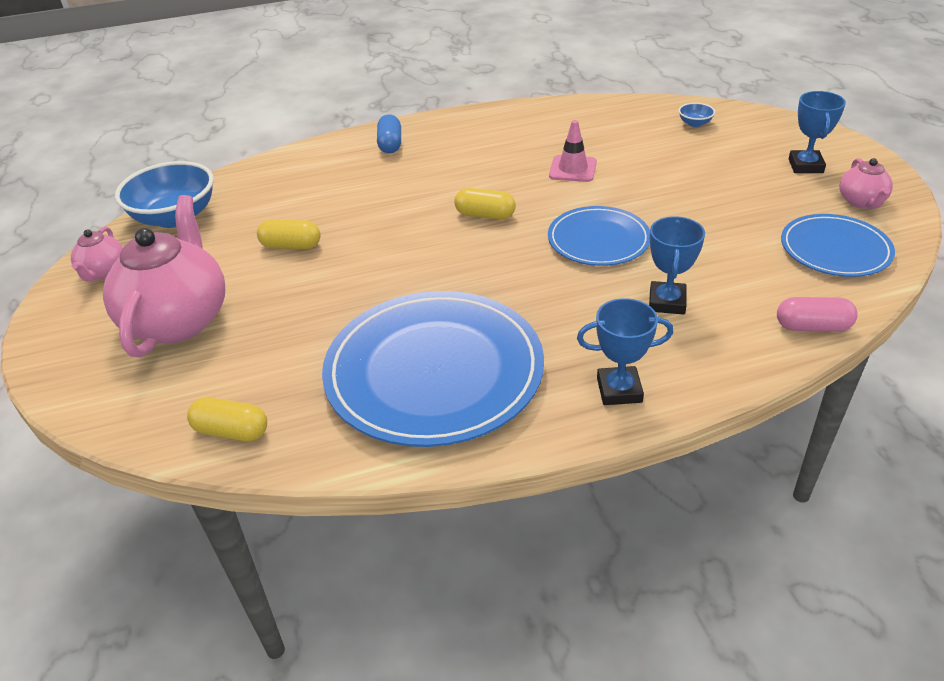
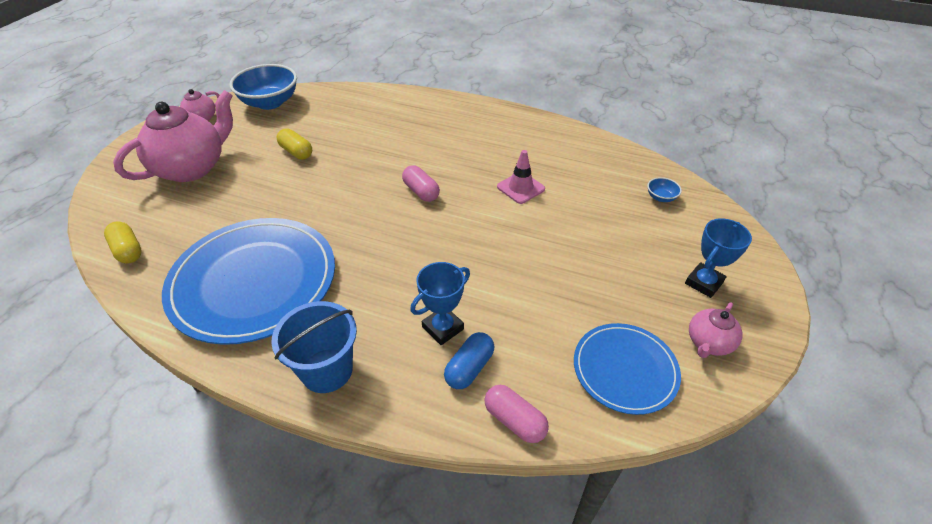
camera: 35 degrees right, 5 degrees up
(390, 144) = (434, 110): blue capsule -> blue capsule (469, 368)
(485, 215) = (421, 191): yellow capsule -> pink capsule
(598, 240) = (464, 252): blue plate -> none
(619, 390) = (327, 370): blue trophy -> blue bucket

